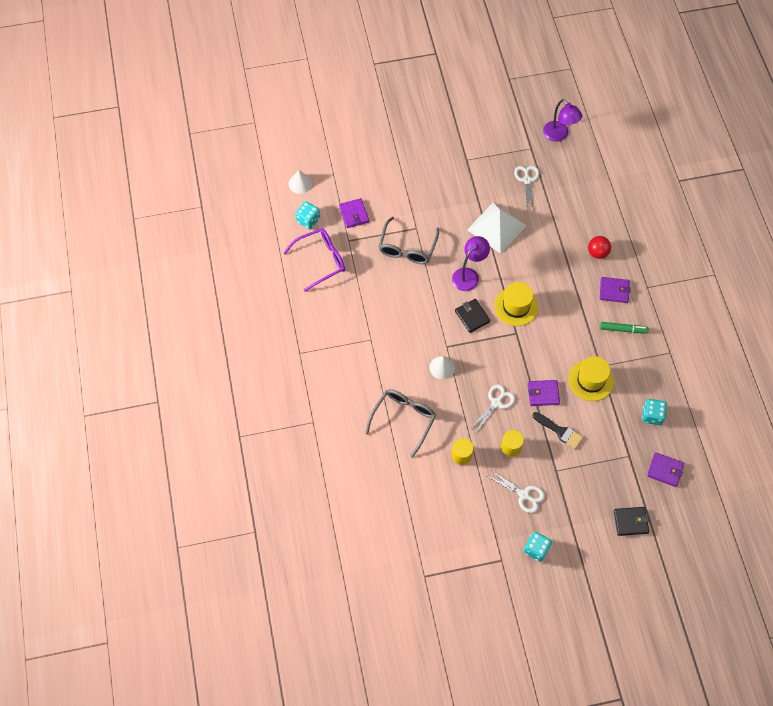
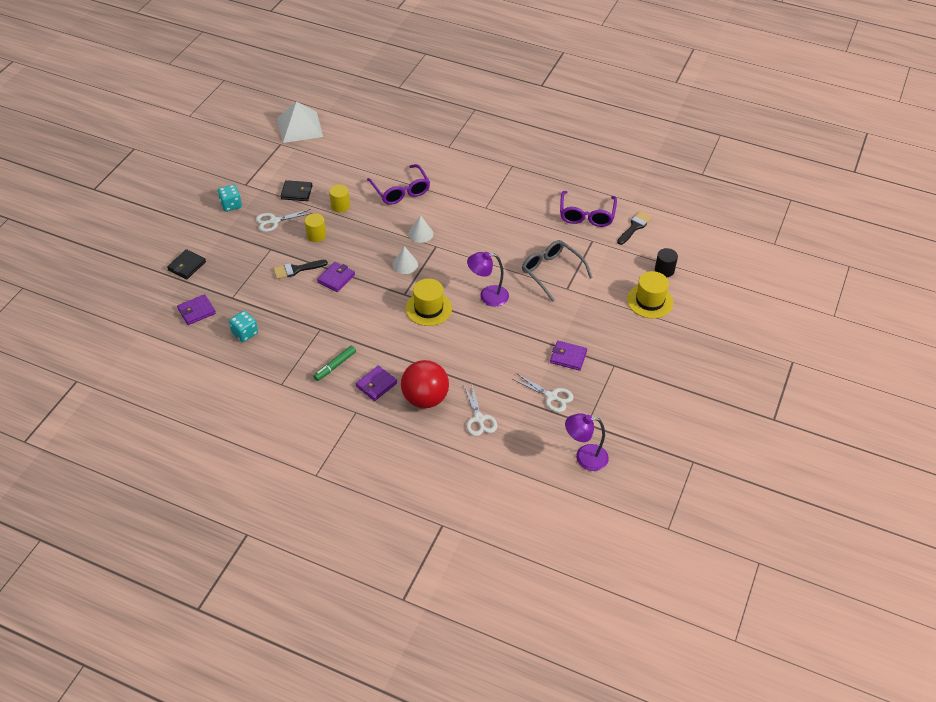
camera: 125 degrees right, 15 degrees down
(300, 183) = (679, 240): white cone -> white cone (405, 264)
(308, 220) = (634, 227): turquoise dice -> black brush
(343, 176) = (664, 270): none -> black cylinder
(354, 214) = (616, 257): purple wallet -> purple wallet (568, 357)
(403, 419) = (401, 191): grey glasses -> purple glasses
(469, 275) = (487, 296): purple lamp -> purple lamp turned 105 degrees clockwise
(472, 316) = (447, 276): black wallet -> black wallet (296, 192)
(496, 227) = (519, 342): white pyramid -> white pyramid (300, 127)
(496, 403) = (359, 247): white scissors -> white scissors (479, 419)
(590, 380) = (315, 314): yellow hat -> yellow hat (650, 301)
(597, 253) = (425, 398): red ball -> red ball, size x1.80

